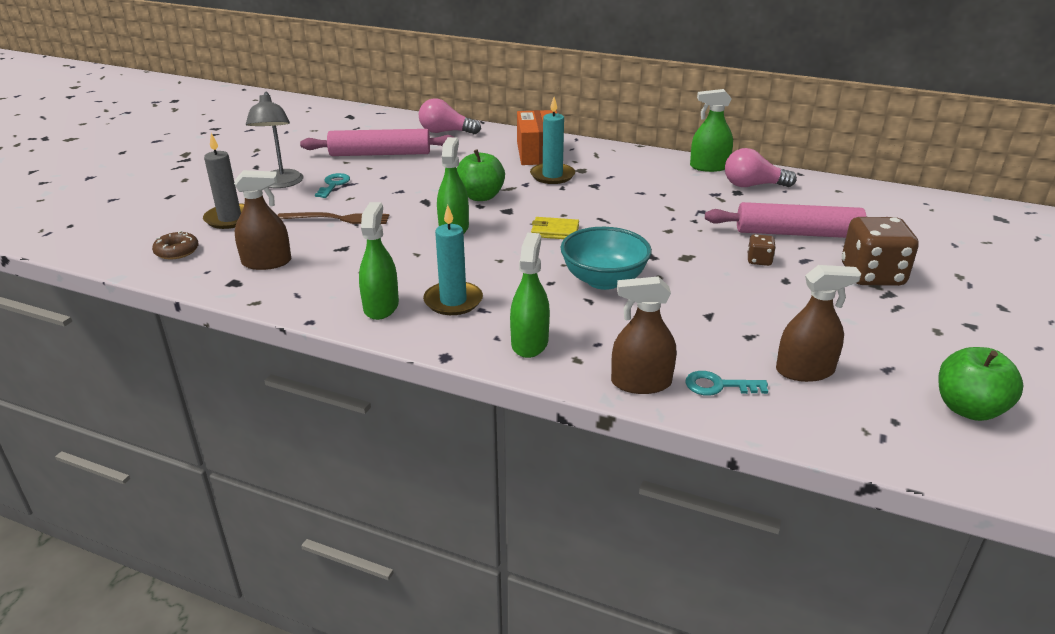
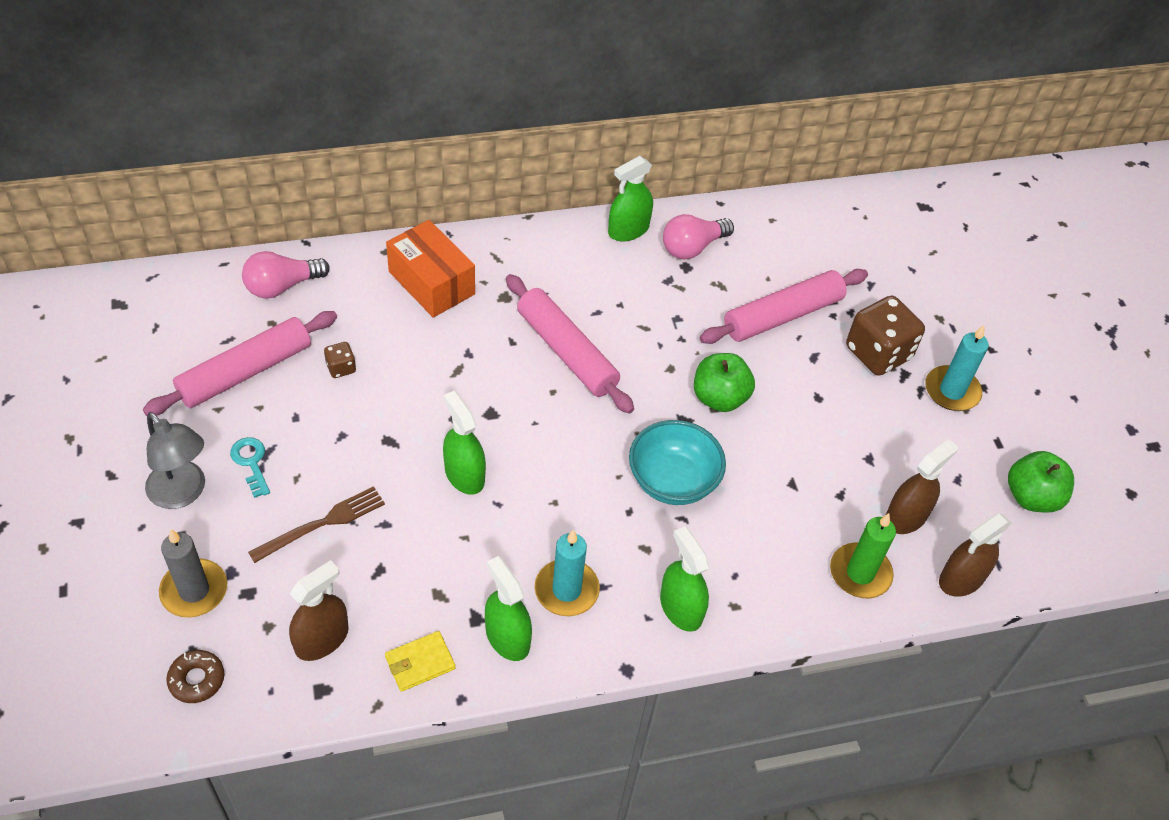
camera: 40 degrees left, 20 degrees up
(481, 196) = (441, 401): green apple -> green apple (719, 398)
(552, 176) = (484, 323): turquoise candle -> turquoise candle (952, 391)
(555, 231) = (568, 425): yellow wallet -> yellow wallet (420, 663)
(596, 201) = (567, 351): none -> pink rolling pin
(641, 383) = (803, 605): brown spray bottle -> brown spray bottle (961, 579)
(719, 386) = (860, 573): turquoise key -> green candle
(759, 260) = (779, 378): brown dice -> brown dice (341, 368)

